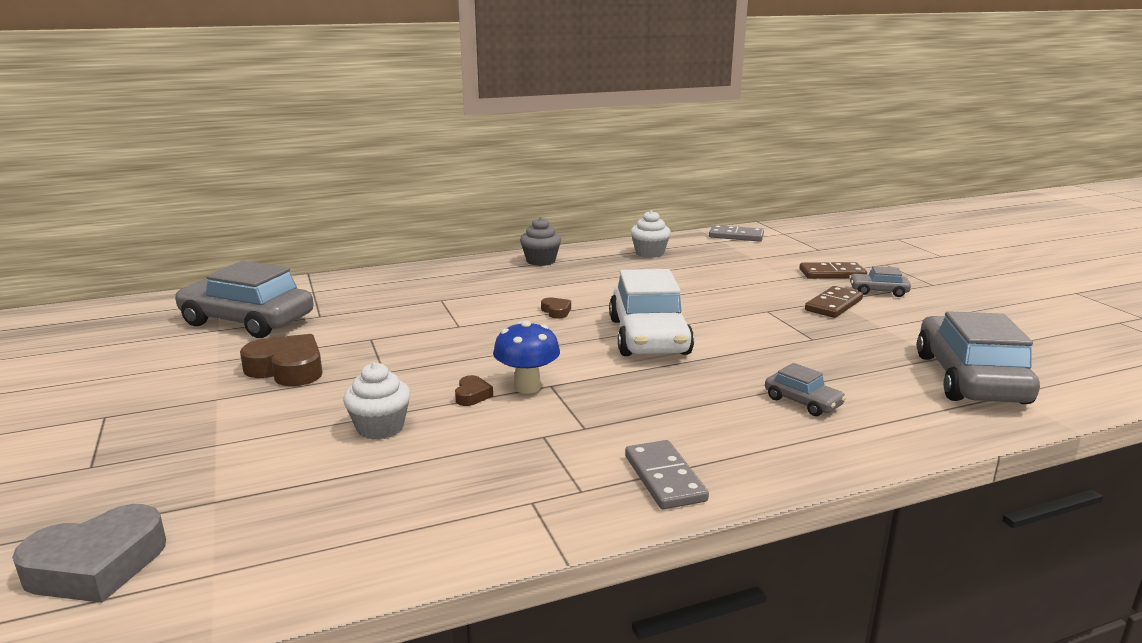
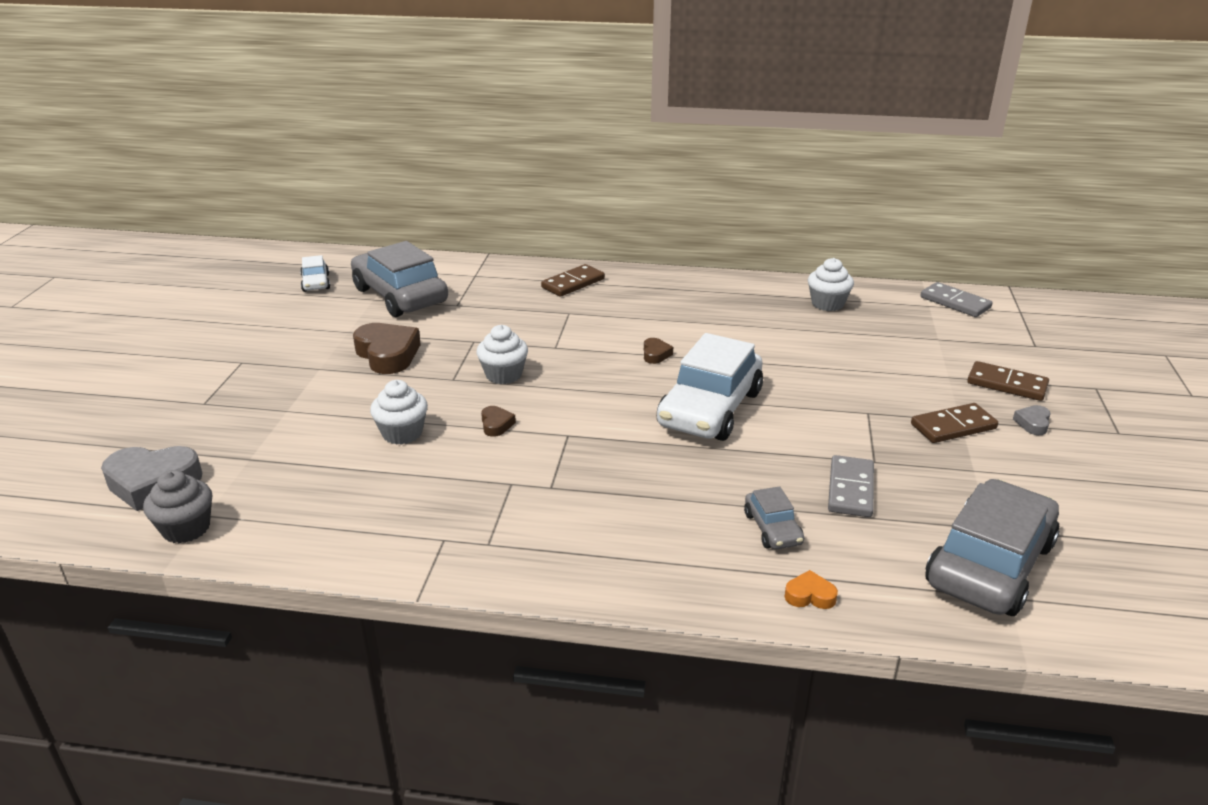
camera: 30 degrees right, 10 degrees up
(131, 330) = (316, 283): none -> white car
(419, 279) = (573, 283): none -> brown domino
(433, 356) = (503, 375): none -> white cupcake
(472, 395) = (496, 424): brown heart -> brown heart turned 45 degrees counterclockwise
(527, 387) = (547, 430): blue mushroom -> none
(540, 261) = (704, 288): grey cupcake -> grey cupcake (186, 528)
(664, 478) = (562, 558): grey domino -> grey domino (850, 489)
(878, 291) = (1032, 423): grey car -> grey heart
(889, 437) = (810, 595): none -> orange heart

